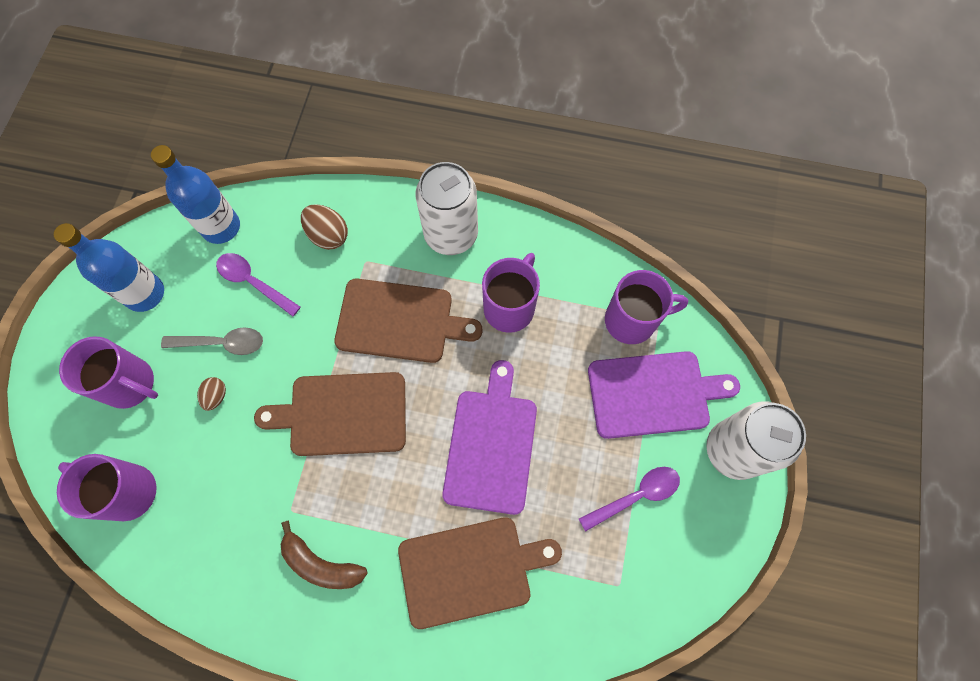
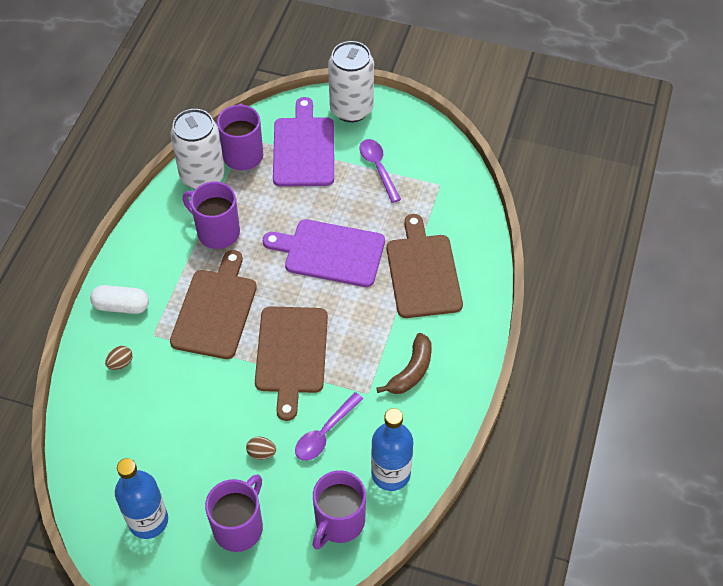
camera: 85 degrees left, 15 degrees down
(221, 227) = (91, 455): blue bottle -> blue bottle (390, 473)
(221, 343) = (211, 450): grey spoon -> none
(253, 282) = (156, 425): purple spoon -> purple spoon (325, 433)
(328, 235) = (120, 363): brown egg -> brown egg, size x0.61
(400, 223) = (121, 306): none -> white capsule
(451, 234) = (141, 269): white can -> white can (202, 176)

